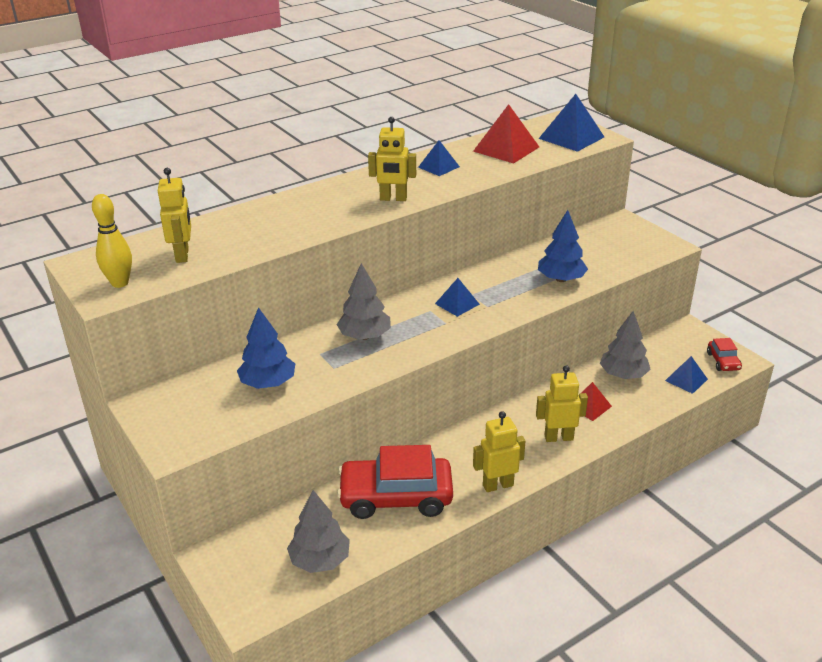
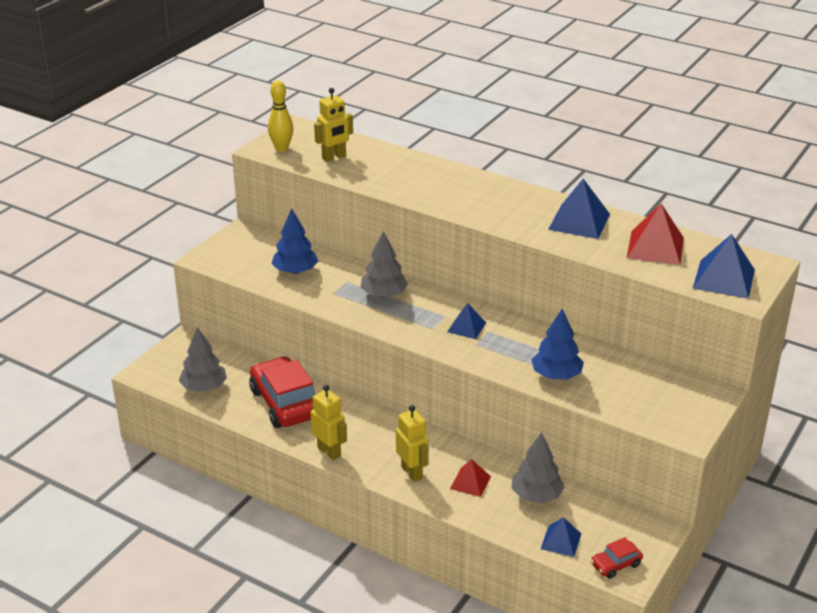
camera: 65 degrees right, 0 degrees up
(393, 199) = (495, 215): yellow robot -> none
(438, 167) = (579, 221): blue pyramid -> blue pyramid, size x1.67

